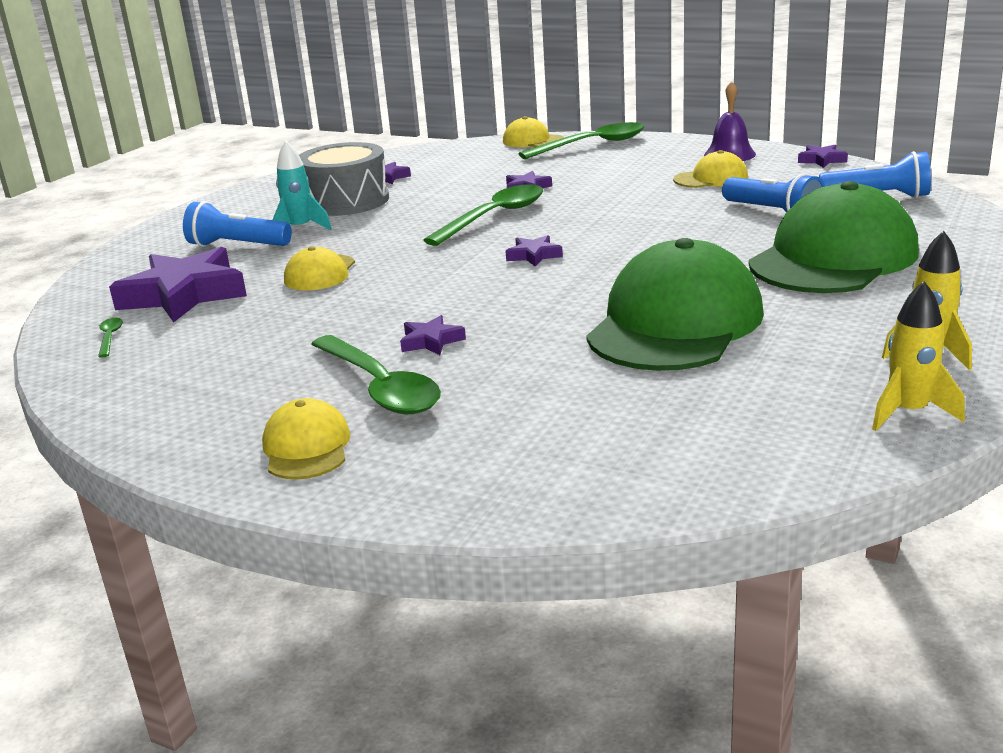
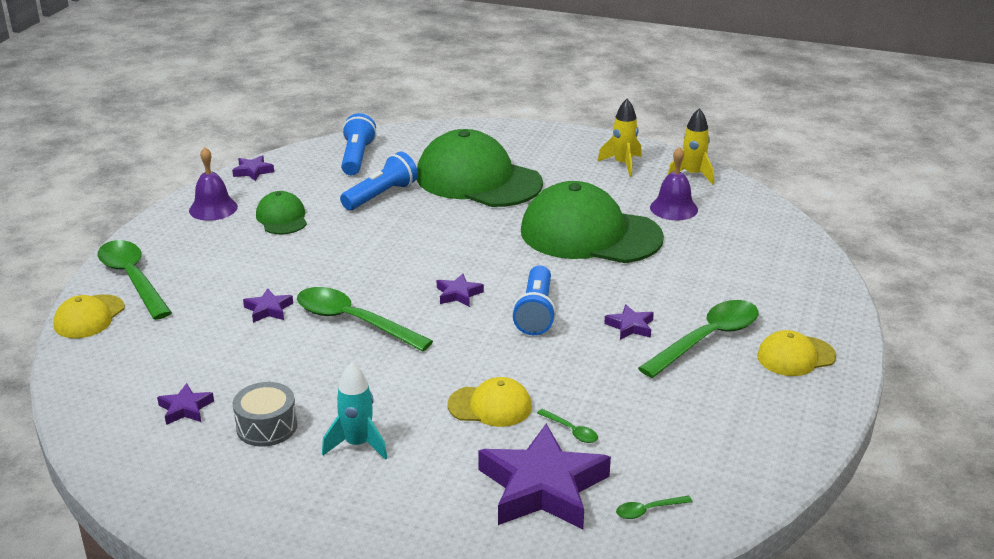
camera: 100 degrees left, 5 degrees up
(237, 246) = (403, 483): blue flashlight -> blue flashlight (536, 313)
(255, 307) = (571, 431): none -> green spoon
(346, 201) = (266, 427): grey drum -> grey drum, size x0.60
(711, 178) = (282, 218): yellow cap -> green cap
(767, 387) = (673, 208): none -> purple bell

